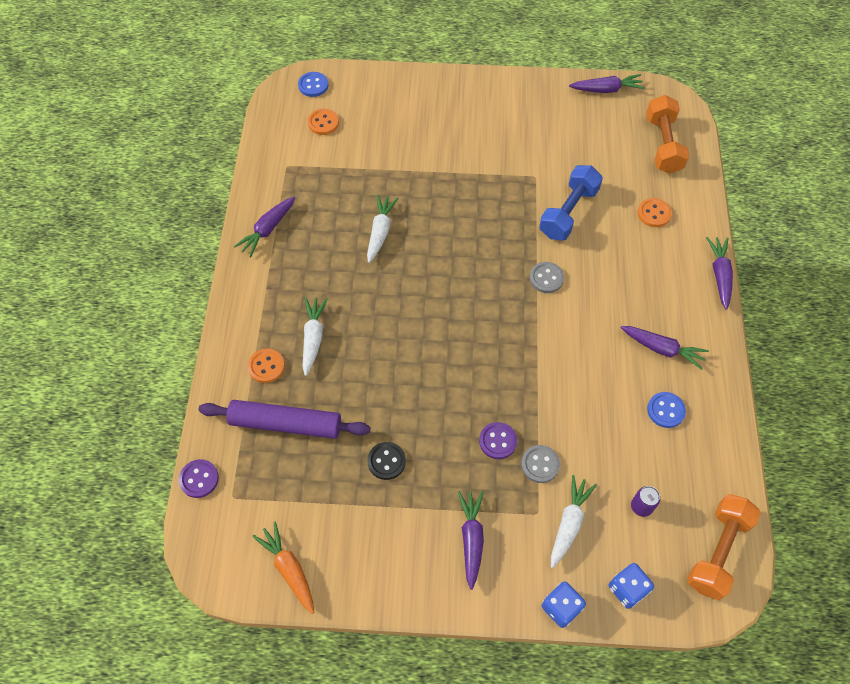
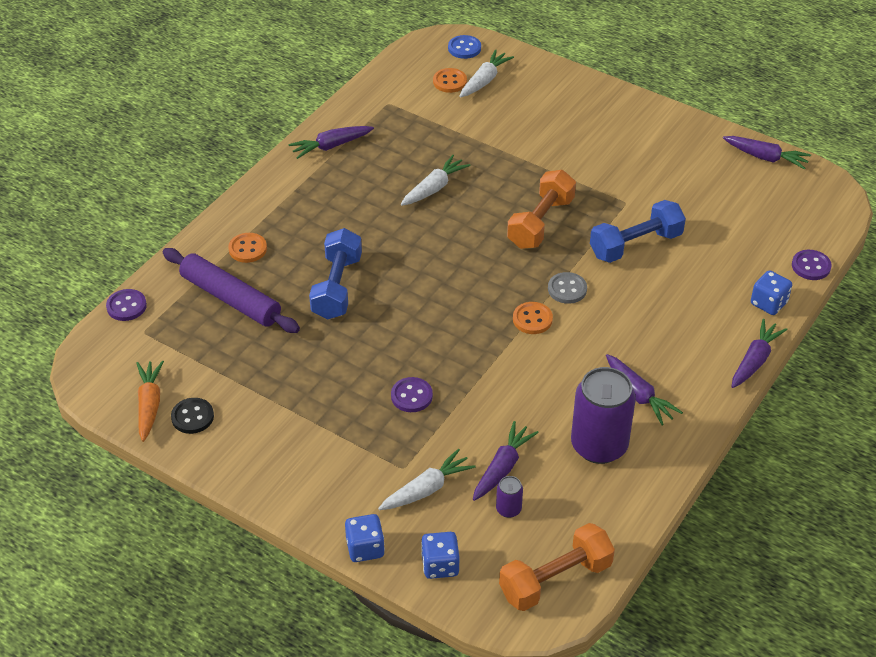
camera: 30 degrees right, 15 degrees down
(313, 338) = (306, 245): white carrot -> white carrot (484, 80)
(367, 367) = (337, 287): none -> blue dumbbell
(386, 461) = (296, 365): black button -> black button (192, 417)
(471, 539) = (326, 458): purple carrot -> purple carrot (502, 467)
(540, 464) = (437, 432): grey button -> none
(653, 213) = (726, 281): orange button -> orange button (532, 319)
(663, 145) = (787, 227): orange dumbbell -> orange dumbbell (540, 223)
(665, 410) = (599, 445): blue button -> purple can
(695, 219) = (768, 303): none -> blue dice
(701, 172) = (811, 266): none -> purple button

